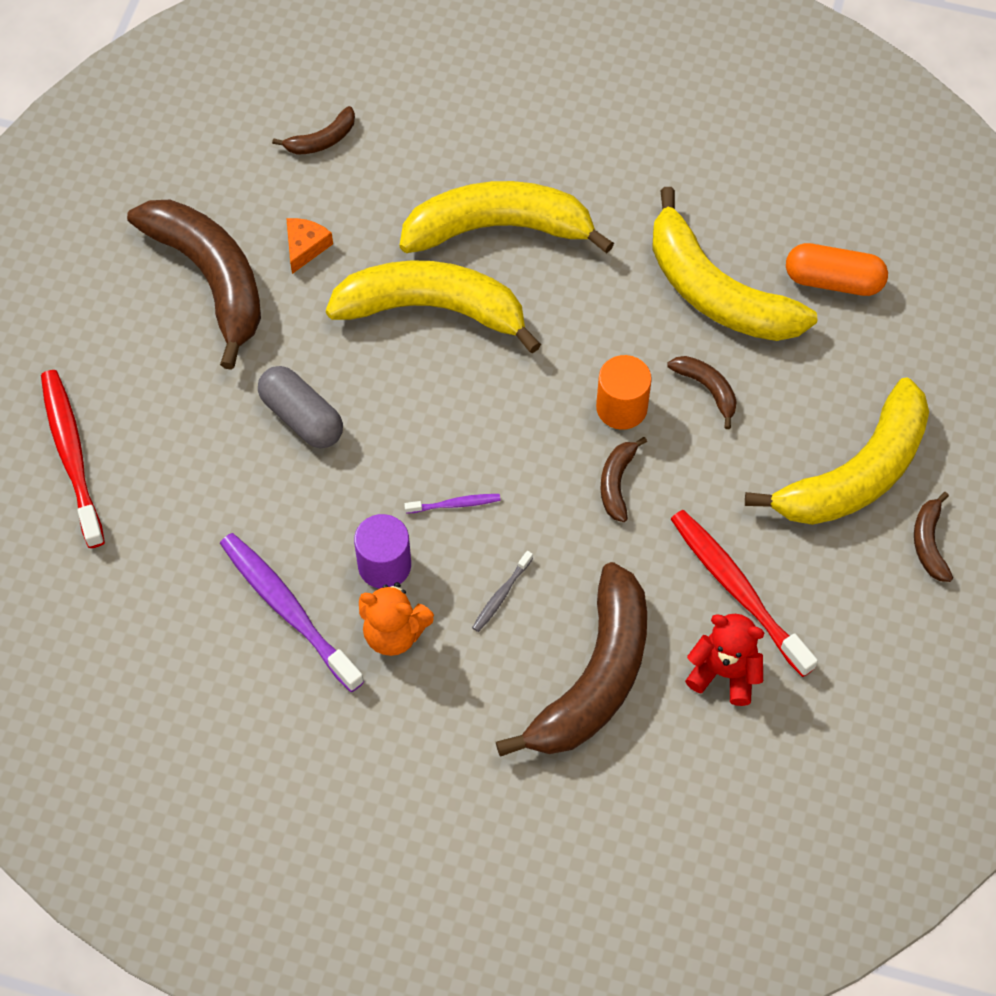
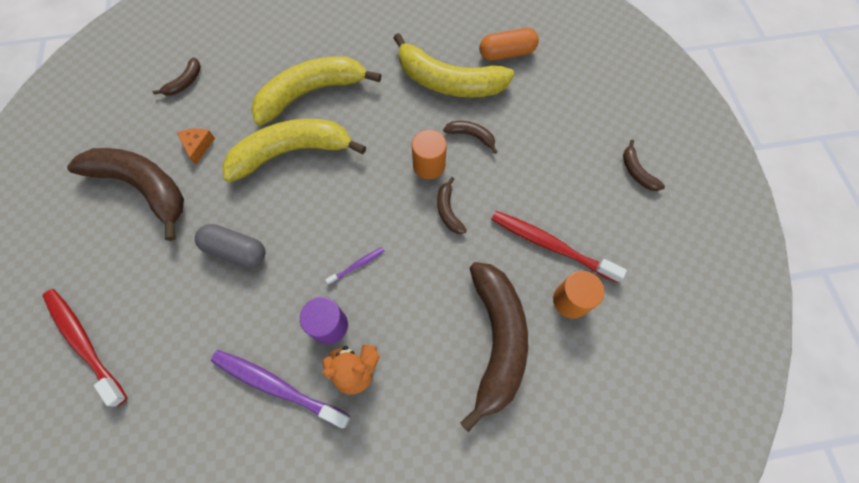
camera: 25 degrees left, 5 degrees up
(501, 595) = (412, 312): grey toothbrush -> none
(724, 672) = (570, 300): red teddy bear -> orange cylinder
(856, 473) = (576, 149): yellow banana -> none

